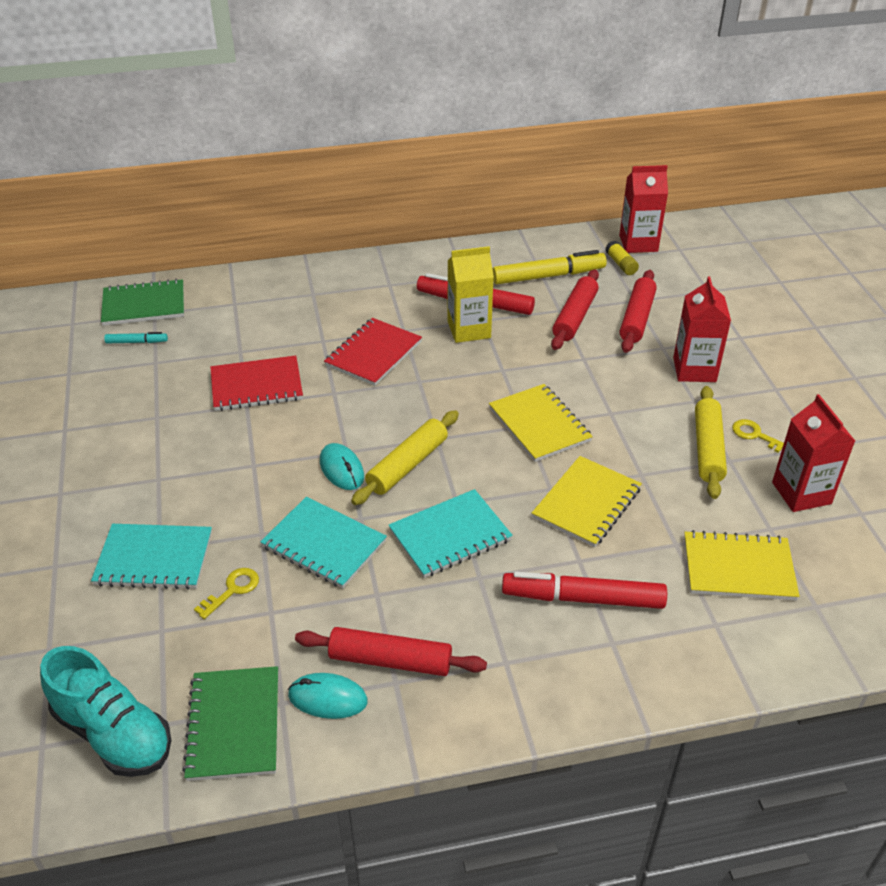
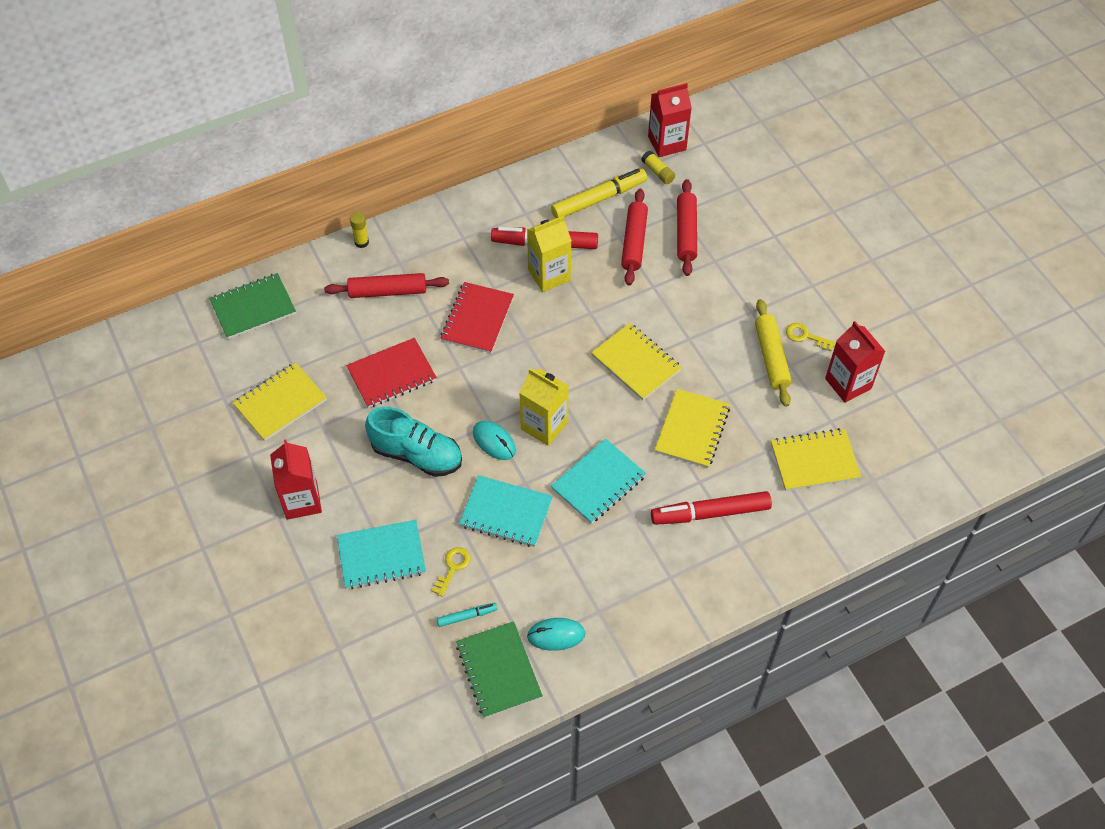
camera: 15 degrees left, 15 degrees up
(113, 733) = (417, 698): turquoise shoe -> turquoise shoe (416, 454)
(124, 389) = (280, 403): none -> yellow notebook
(136, 342) = (266, 350): turquoise marker -> turquoise marker (466, 616)
(282, 271) = (361, 242): none -> yellow glue stick
(390, 660) = (589, 596): red rolling pin -> red rolling pin (388, 291)
(407, 465) = (544, 426): yellow rolling pin -> yellow carton
(694, 369) = (745, 279): red carton -> red carton (302, 501)

